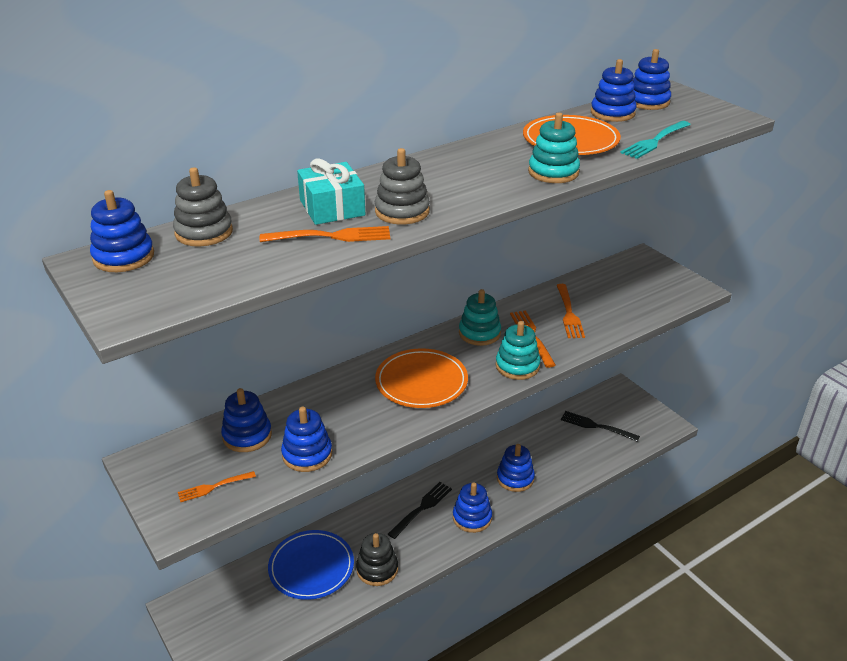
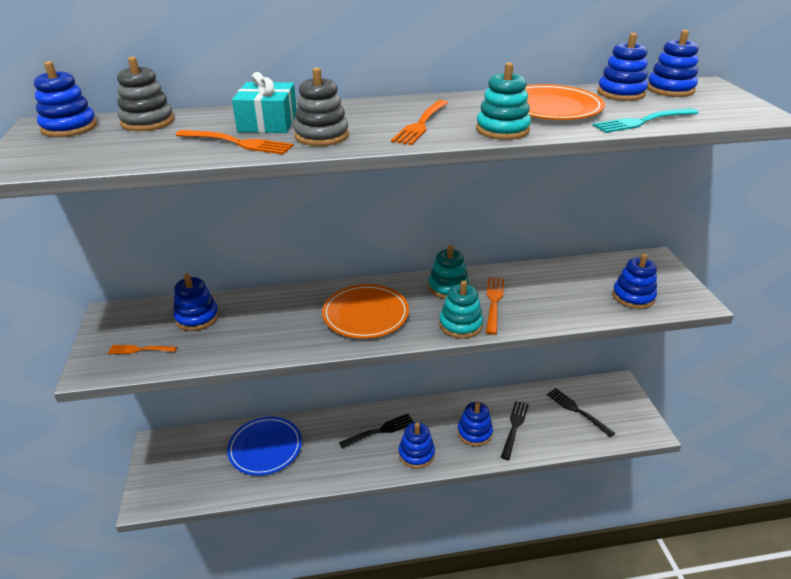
camera: 25 degrees right, 0 degrees up
(307, 454) = (227, 346): blue stacking toy -> blue stacking toy (633, 297)
(377, 569) = (313, 469): black stacking toy -> none
(549, 461) = (514, 427): none -> black fork
(568, 313) = (544, 291): orange fork -> orange fork (421, 124)

